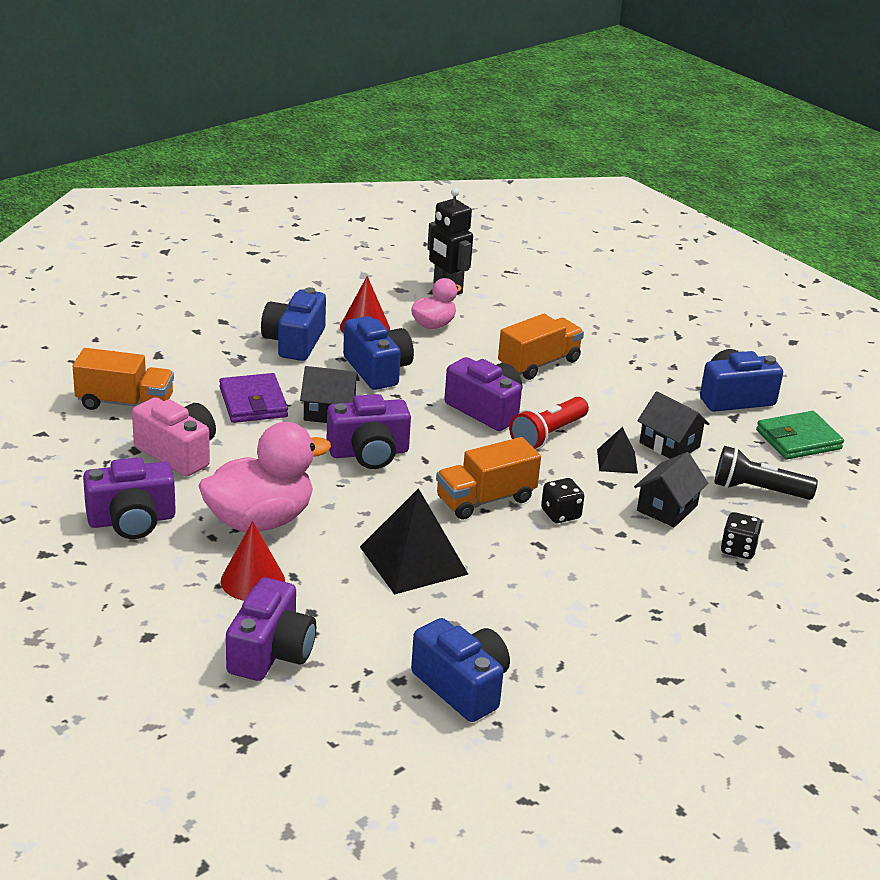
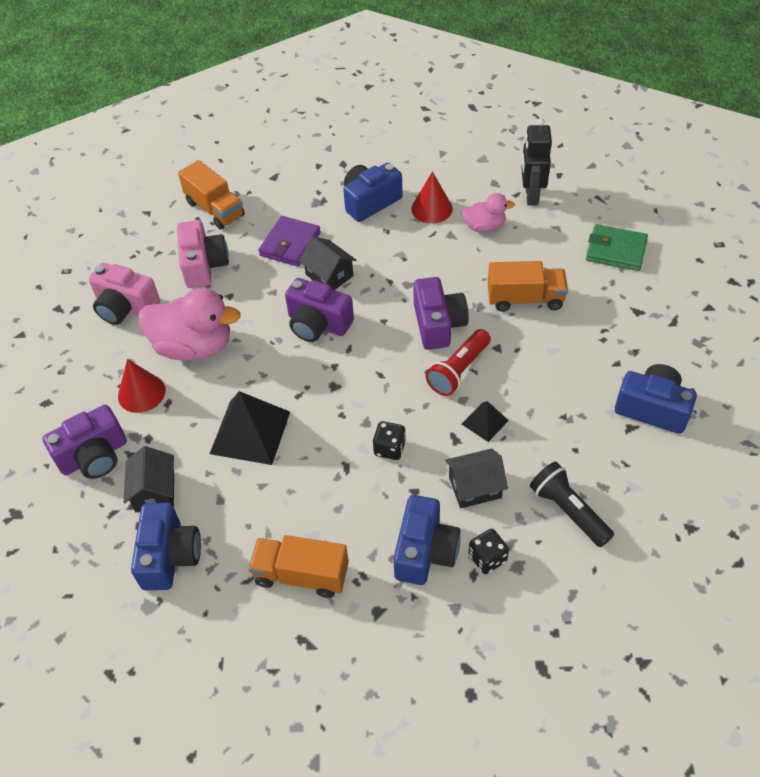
camera: 45 degrees right, 20 degrees up
(132, 520) = (125, 307): purple camera -> pink camera
(377, 370) = (400, 252): blue camera -> blue camera (425, 551)
(485, 499) = (352, 406): orange truck -> orange truck (301, 575)
(548, 435) = (459, 370): red flashlight -> red flashlight turned 45 degrees counterclockwise
(669, 445) = (544, 428): black house -> black house (155, 491)
(798, 440) = (662, 479): green wallet -> green wallet (615, 250)

